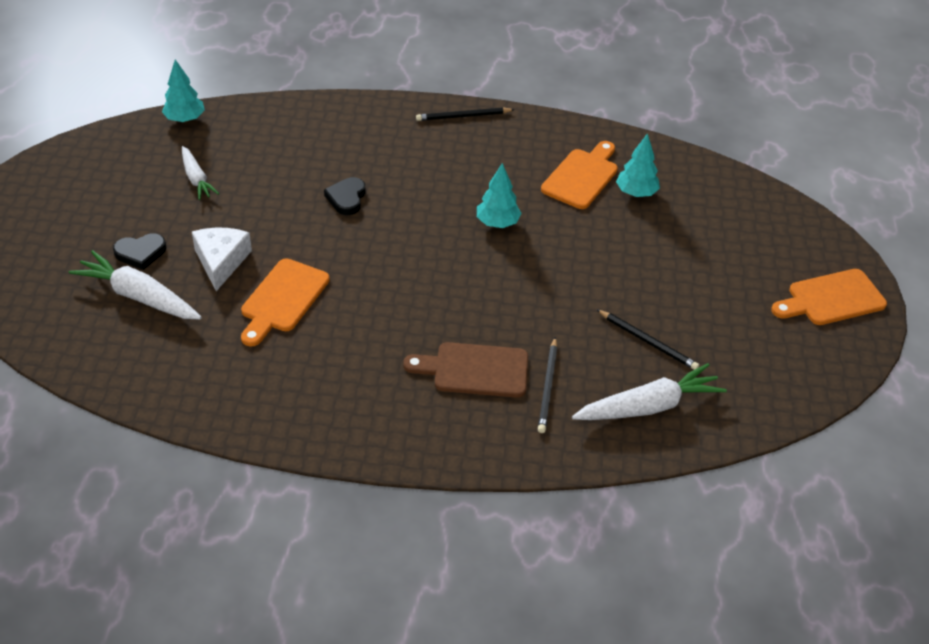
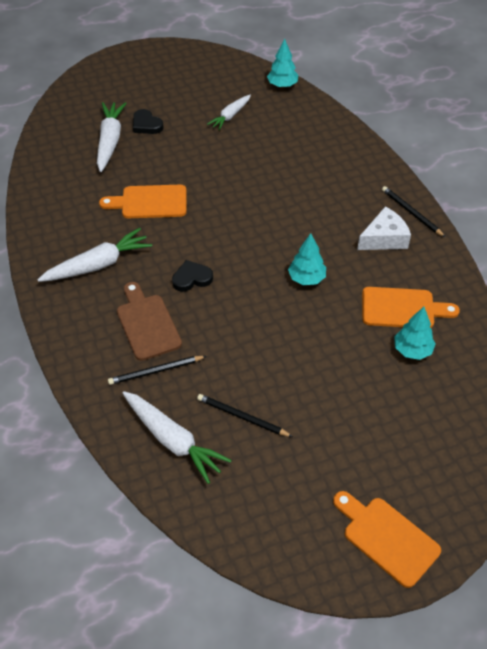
camera: 65 degrees right, 5 degrees up
(221, 261) = (164, 160): white cheese -> white cheese (384, 238)
(346, 198) = (268, 190): black heart -> black heart (192, 278)
(350, 381) = (98, 265): none -> white carrot
(648, 341) = (242, 417): black pencil -> black pencil turned 105 degrees clockwise

